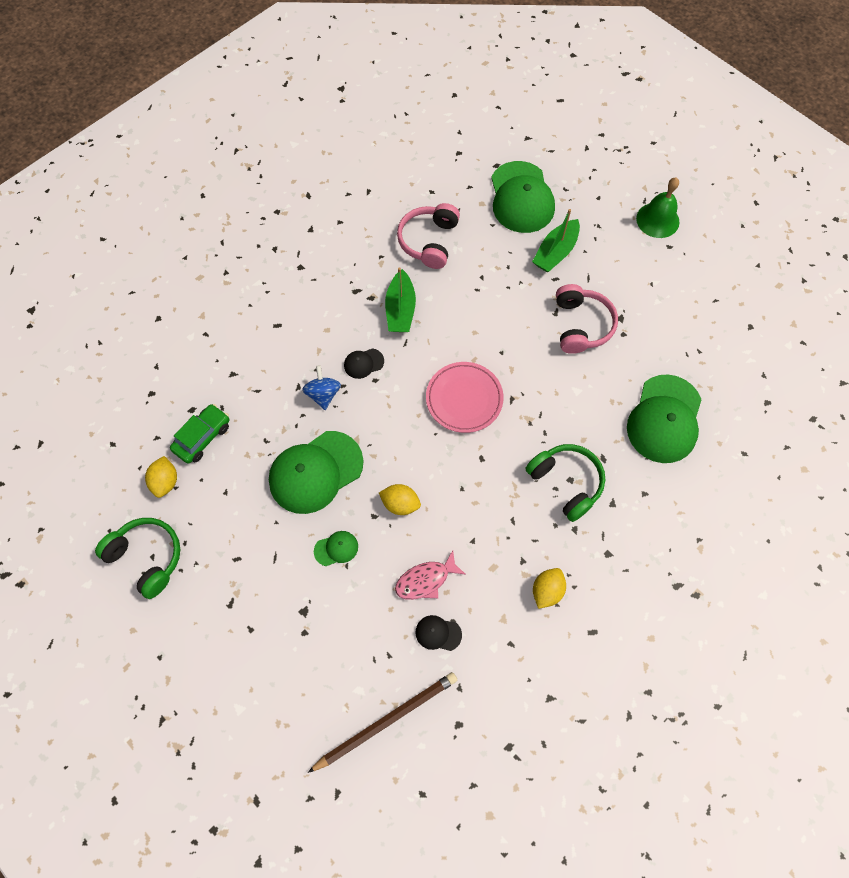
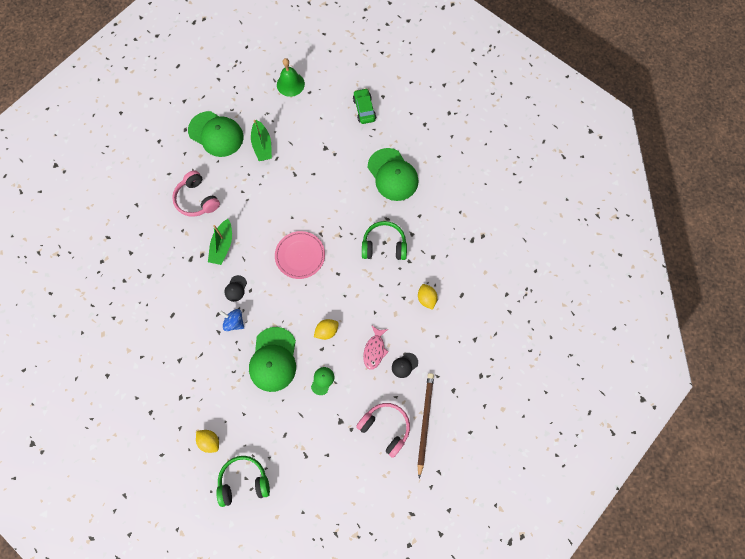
camera: 50 degrees left, 5 degrees up
(202, 437) = (202, 403): green car -> green car (364, 109)
(400, 309) = (222, 245): green boat -> green boat turned 60 degrees clockwise
(581, 325) = (312, 168): pink headphones -> pink headphones (385, 428)

